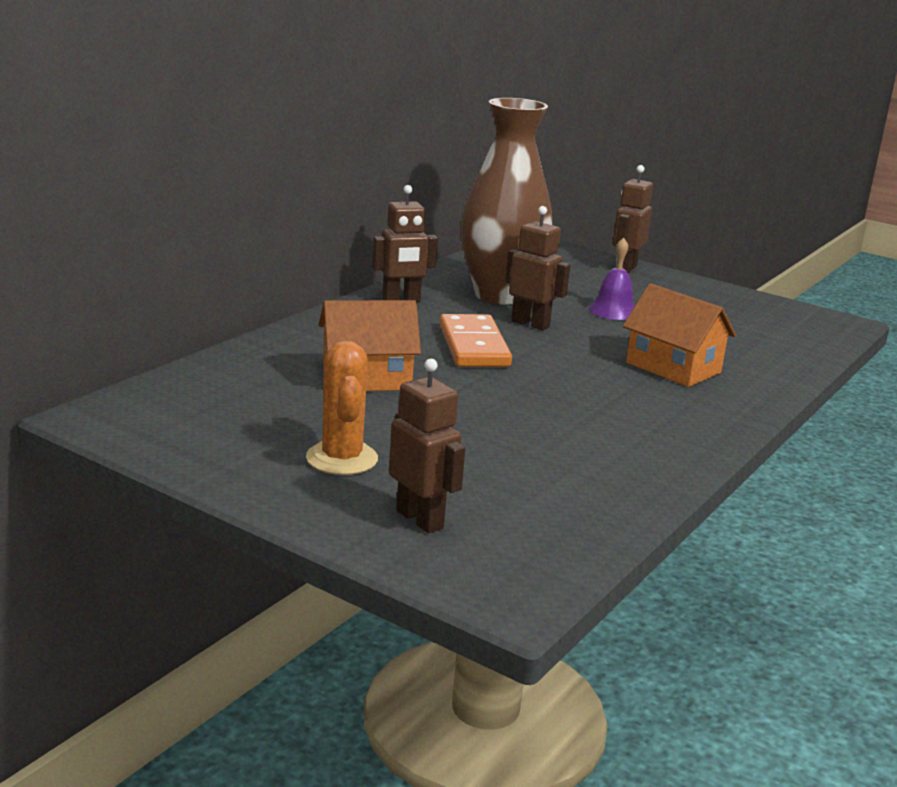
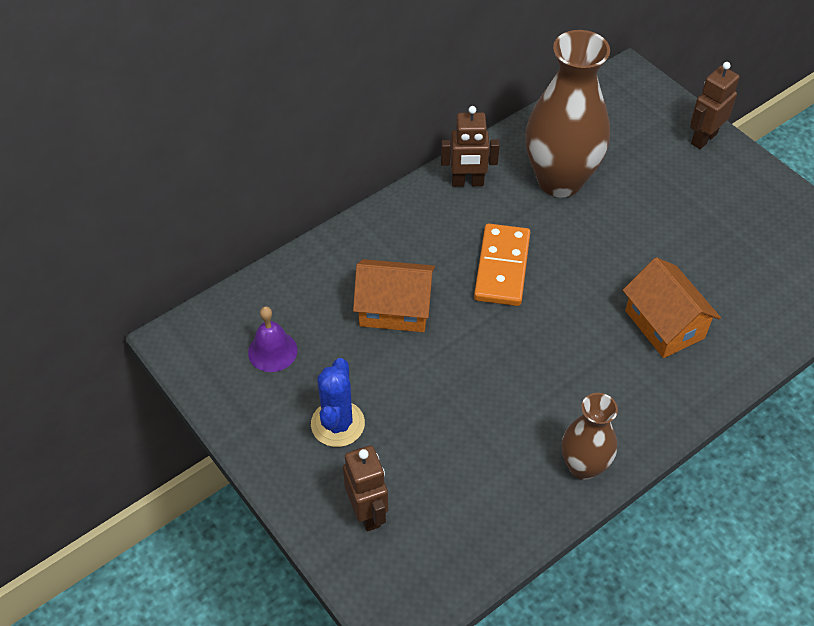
camera: 20 degrees right, 30 degrees up
(342, 459) = (337, 424): orange cactus -> blue cactus
(530, 324) = (567, 234): brown robot -> none
(613, 310) = (655, 218): purple bell -> purple bell (272, 351)
(659, 461) = (583, 466): none -> brown vase

